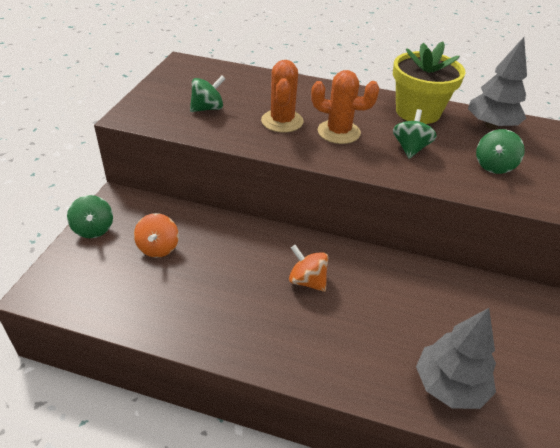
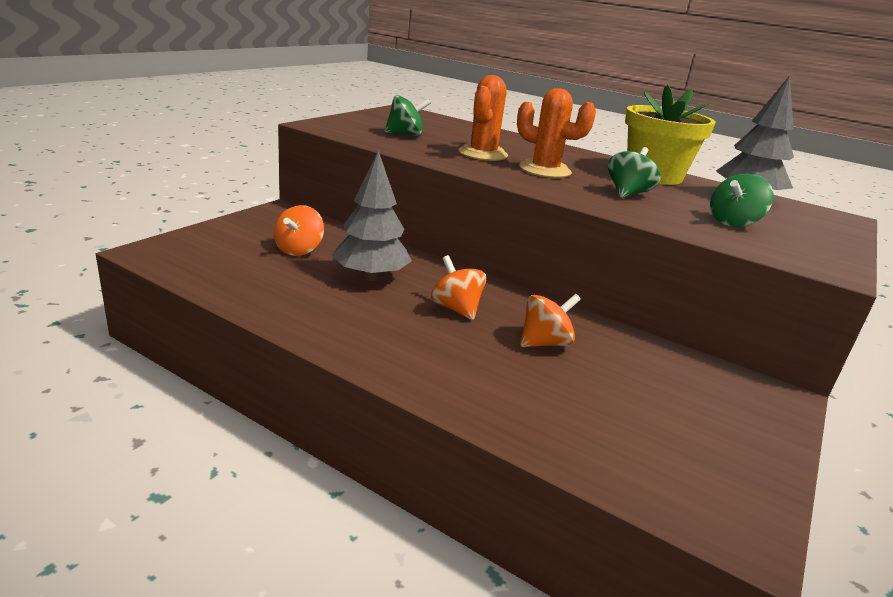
camera: 15 degrees right, 15 degrees down
(93, 229) = (240, 224): green spinning top -> none
(382, 298) = (545, 343): none -> orange spinning top
(449, 386) = (598, 437): grey tree -> grey tree (371, 276)

